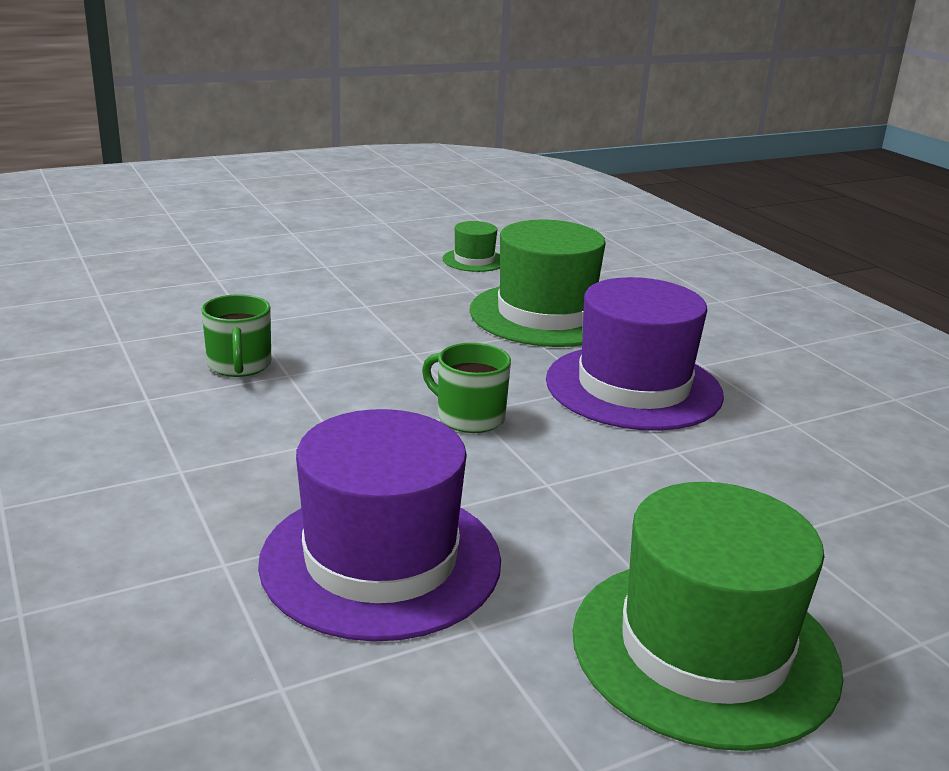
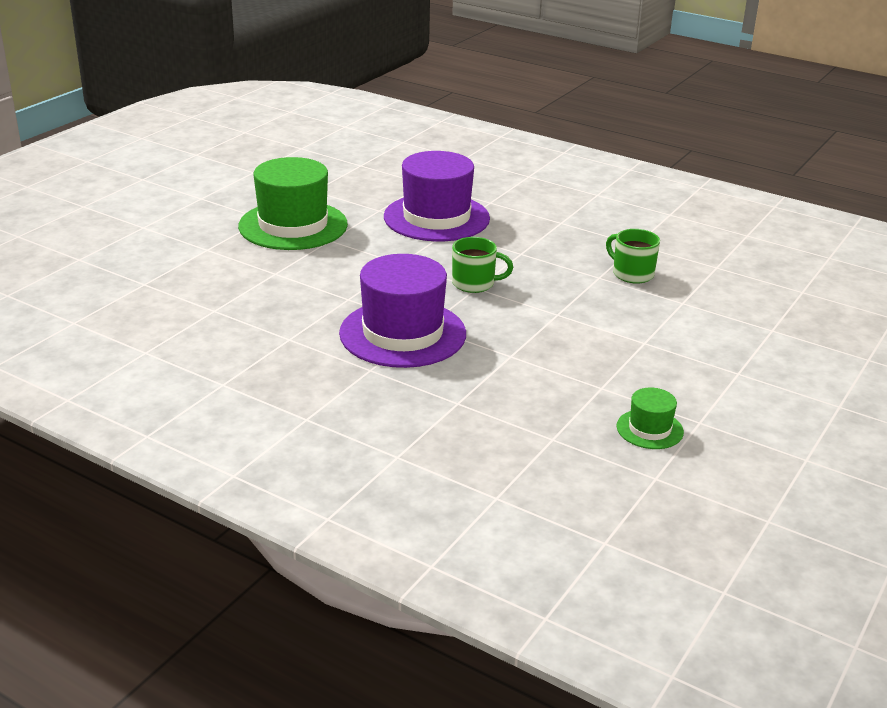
camera: 150 degrees right, 5 degrees up
(545, 315) = (518, 380): green hat -> none

